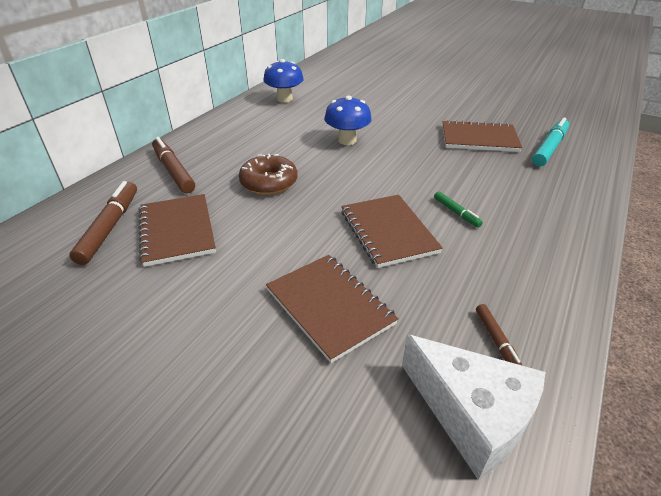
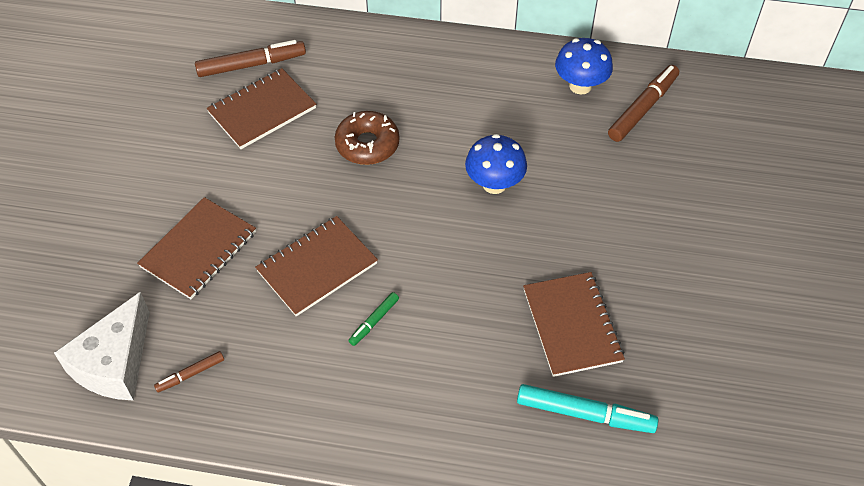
camera: 70 degrees right, 15 degrees up
(173, 171) = (357, 62): brown marker -> brown marker (643, 108)

